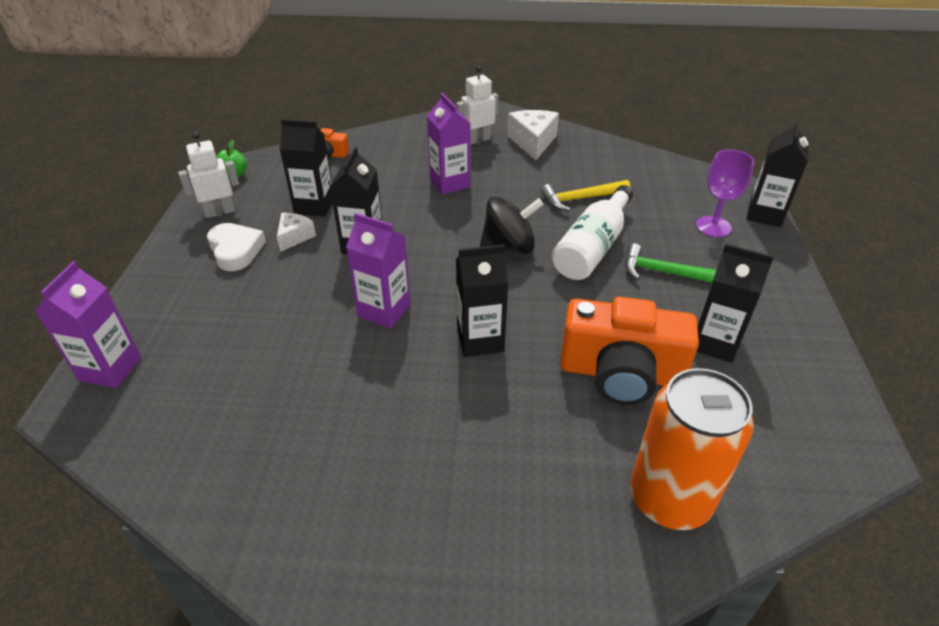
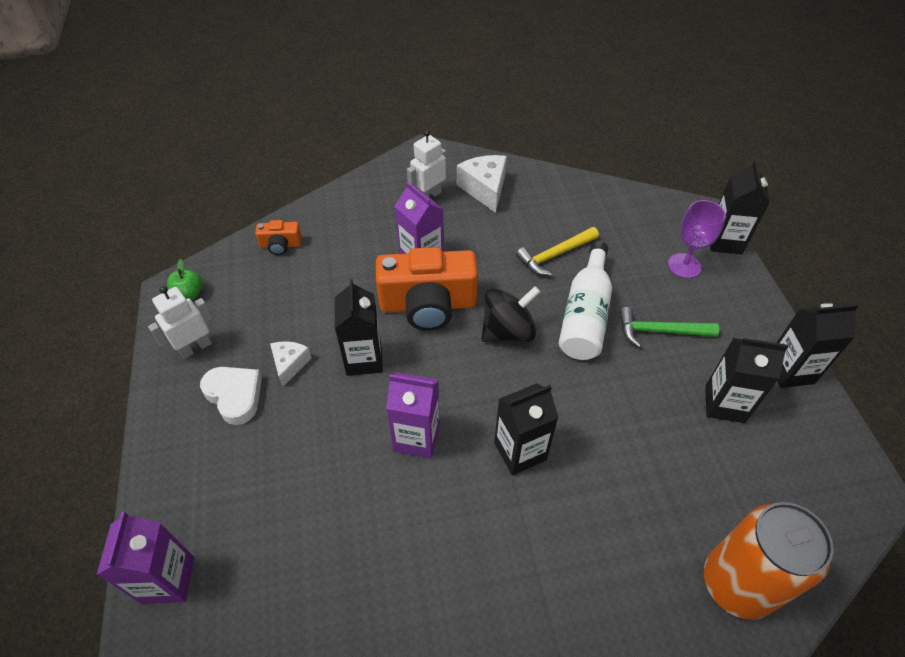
camera: 15 degrees left, 10 degrees up
(314, 206) = (294, 318): black carton -> black carton (789, 371)
(621, 373) = (656, 458): orange camera -> orange camera (428, 305)

